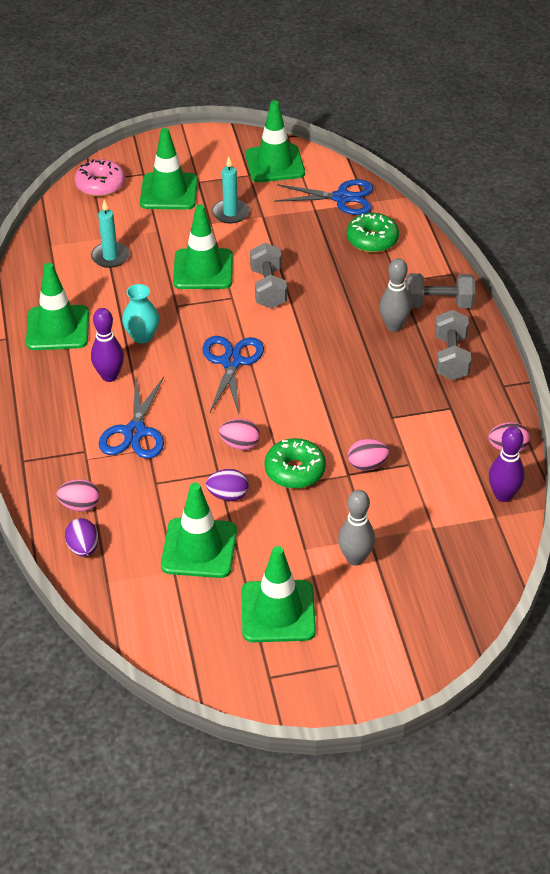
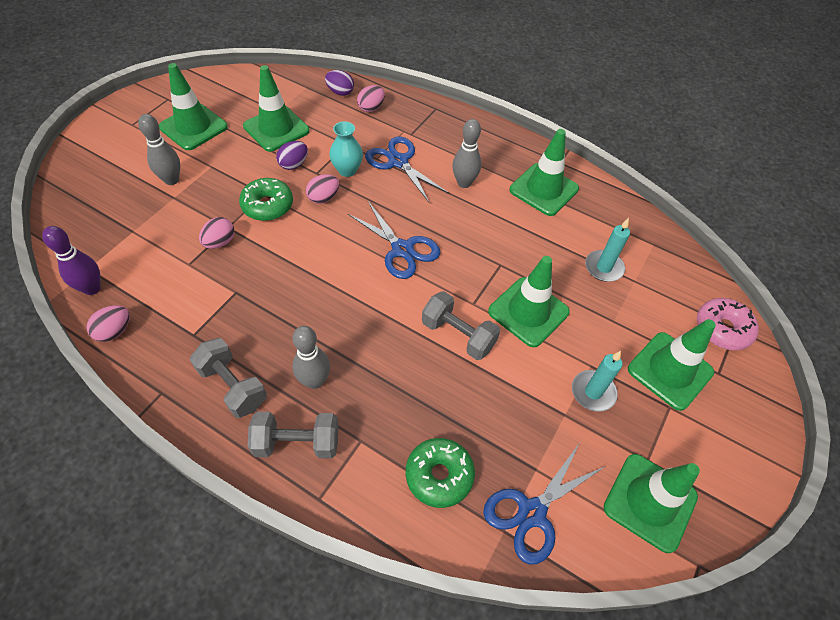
camera: 130 degrees right, 10 degrees up
(109, 376) = (464, 183): purple bowling pin -> grey bowling pin
(142, 336) = (486, 223): turquoise vase -> turquoise vase (347, 170)
(438, 304) = (297, 443): grey dumbbell -> grey dumbbell turned 45 degrees clockwise

